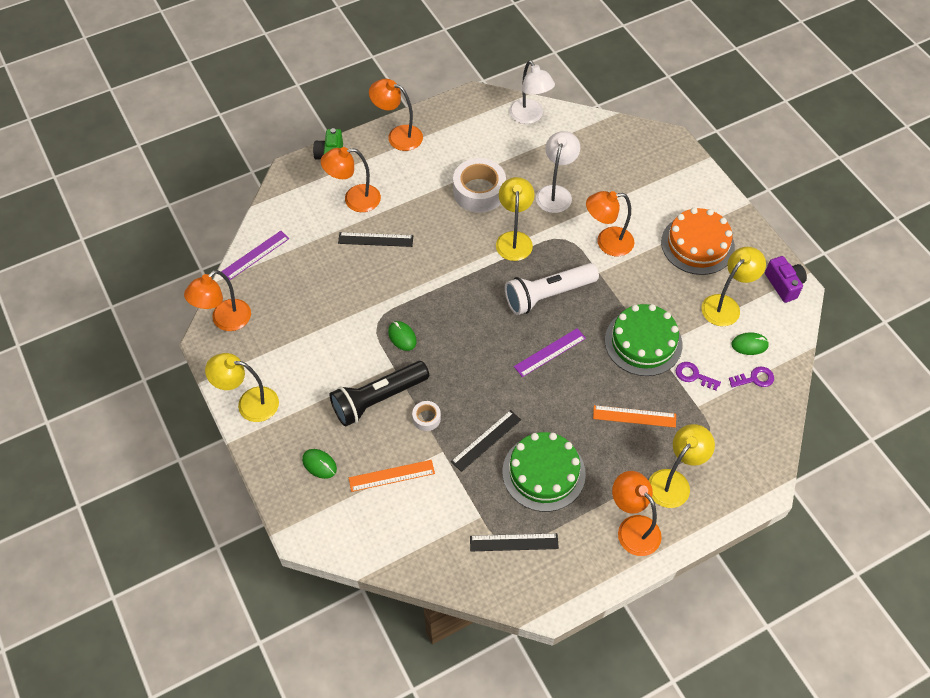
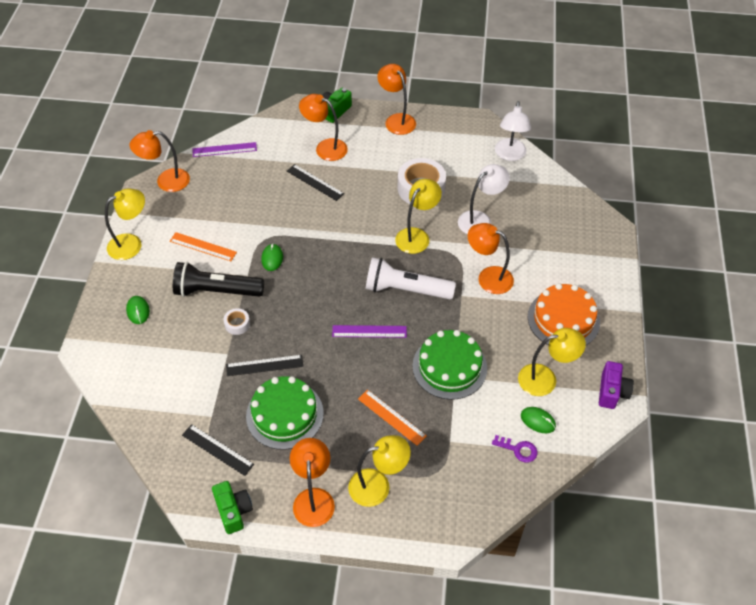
camera: 35 degrees right, 5 degrees down
(249, 403) = (131, 243): yellow lamp -> yellow lamp turned 105 degrees clockwise
(391, 476) = (177, 348): orange ruler -> orange ruler (203, 247)
(576, 585) = (233, 511): none -> green camera
(693, 375) = (468, 416): purple key -> none

